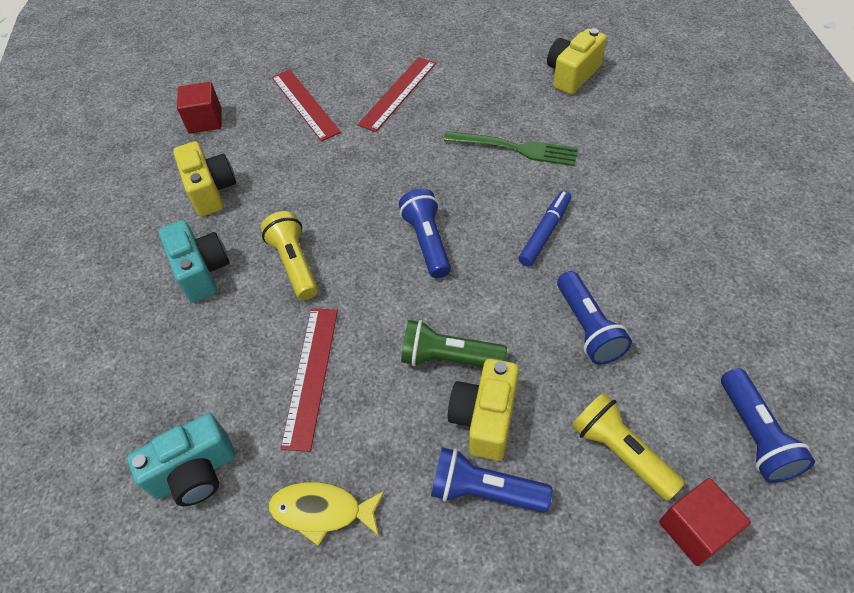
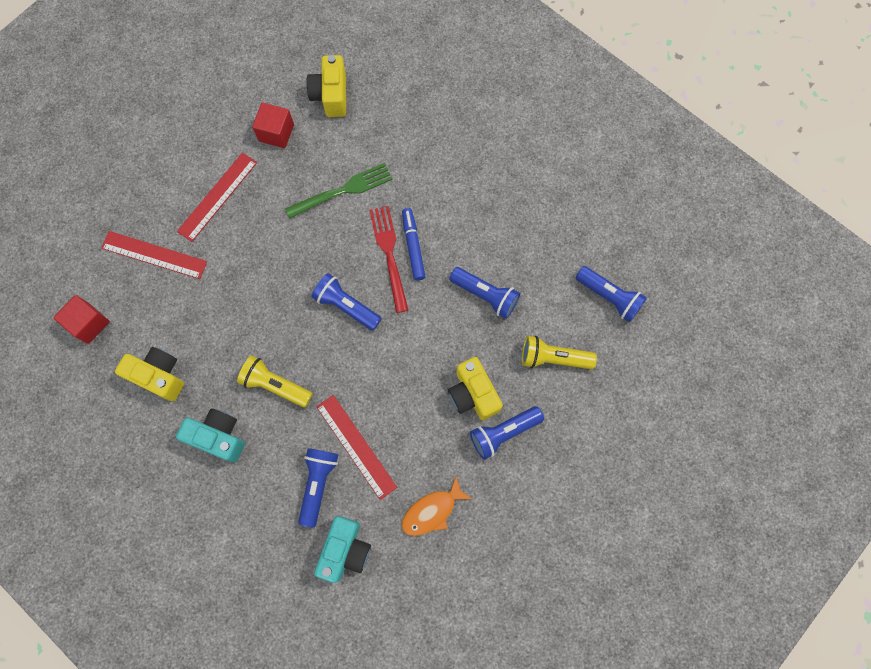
camera: 45 degrees left, 20 degrees up
(239, 382) = (318, 484): none -> blue flashlight
(322, 511) = (432, 511): yellow fish -> orange fish
(398, 93) = (217, 197): red ruler -> red ruler turned 45 degrees clockwise
(449, 358) = (424, 374): green flashlight -> none
(513, 225) = (389, 254): none -> red fork
(695, 529) = (613, 371): red cube -> red cube (276, 133)

